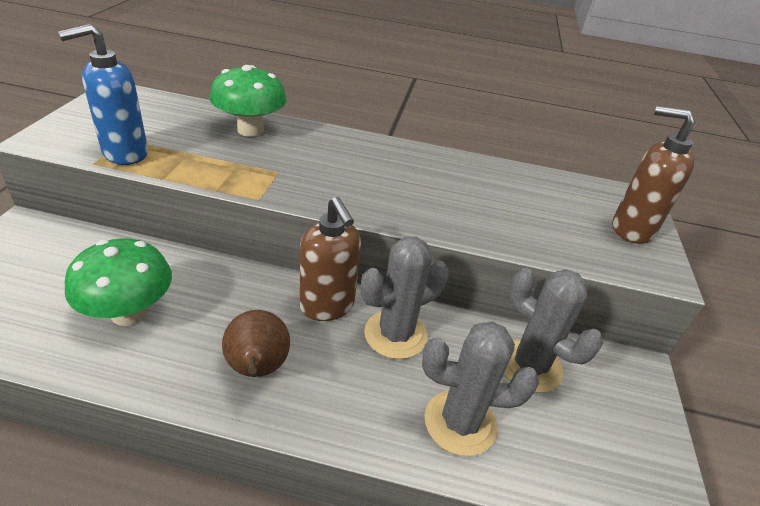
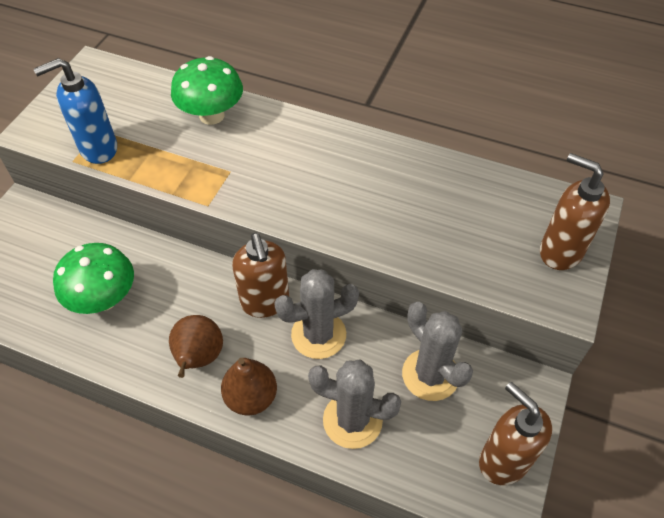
camera: 15 degrees right, 15 degrees up
(331, 408) = (251, 397): none -> brown pear
(643, 450) = (503, 460): none -> brown soap dispenser

